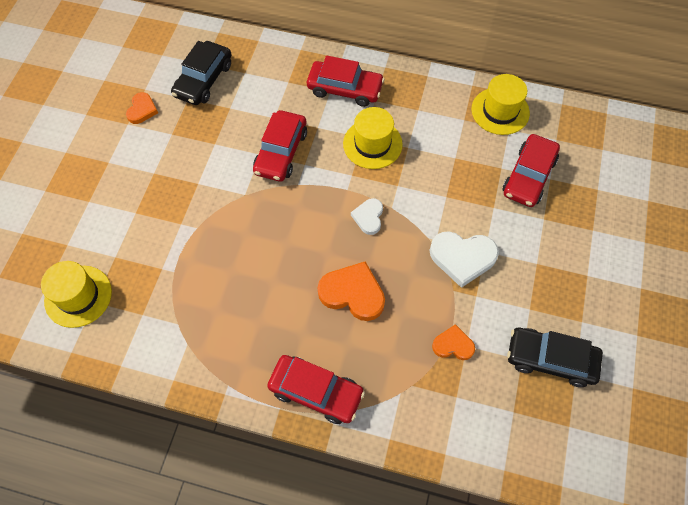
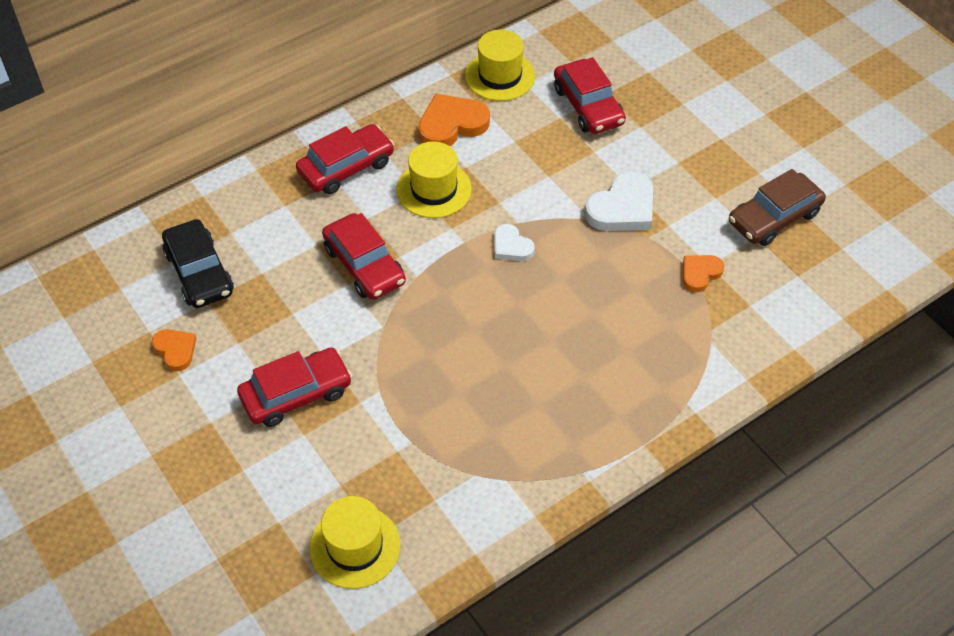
camera: 50 degrees left, 10 degrees down
(316, 392) = (653, 405): red car -> red car (296, 394)
(353, 293) = (579, 311): orange heart -> orange heart (451, 125)
(550, 359) = (774, 217): black car -> brown car

